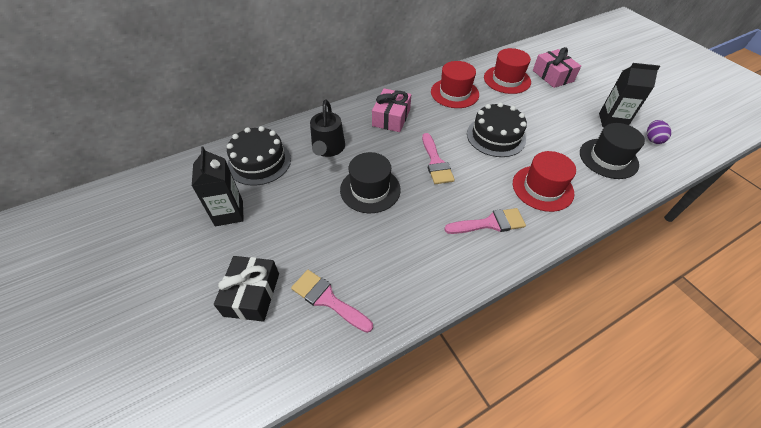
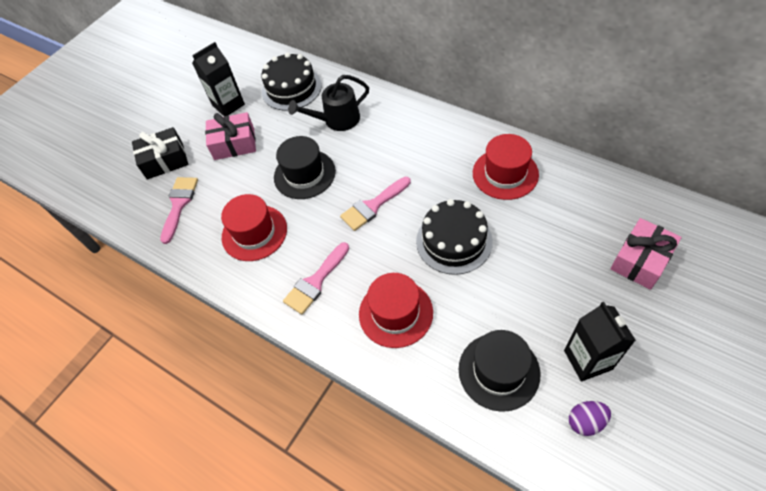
camera: 70 degrees right, 5 degrees up
(391, 118) = (416, 141): pink gift -> pink gift (234, 144)
(490, 223) = (315, 282): pink brush -> pink brush turned 75 degrees clockwise
(507, 80) = (581, 213): red hat -> red hat (254, 233)

